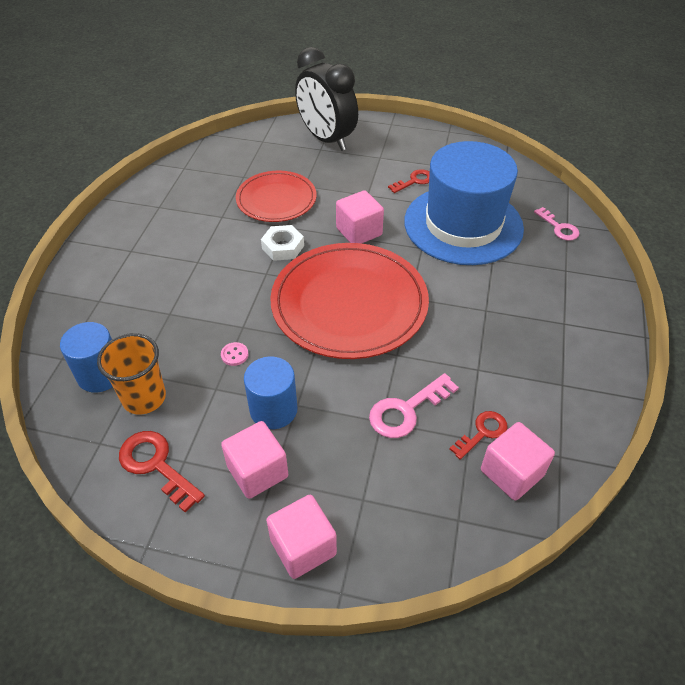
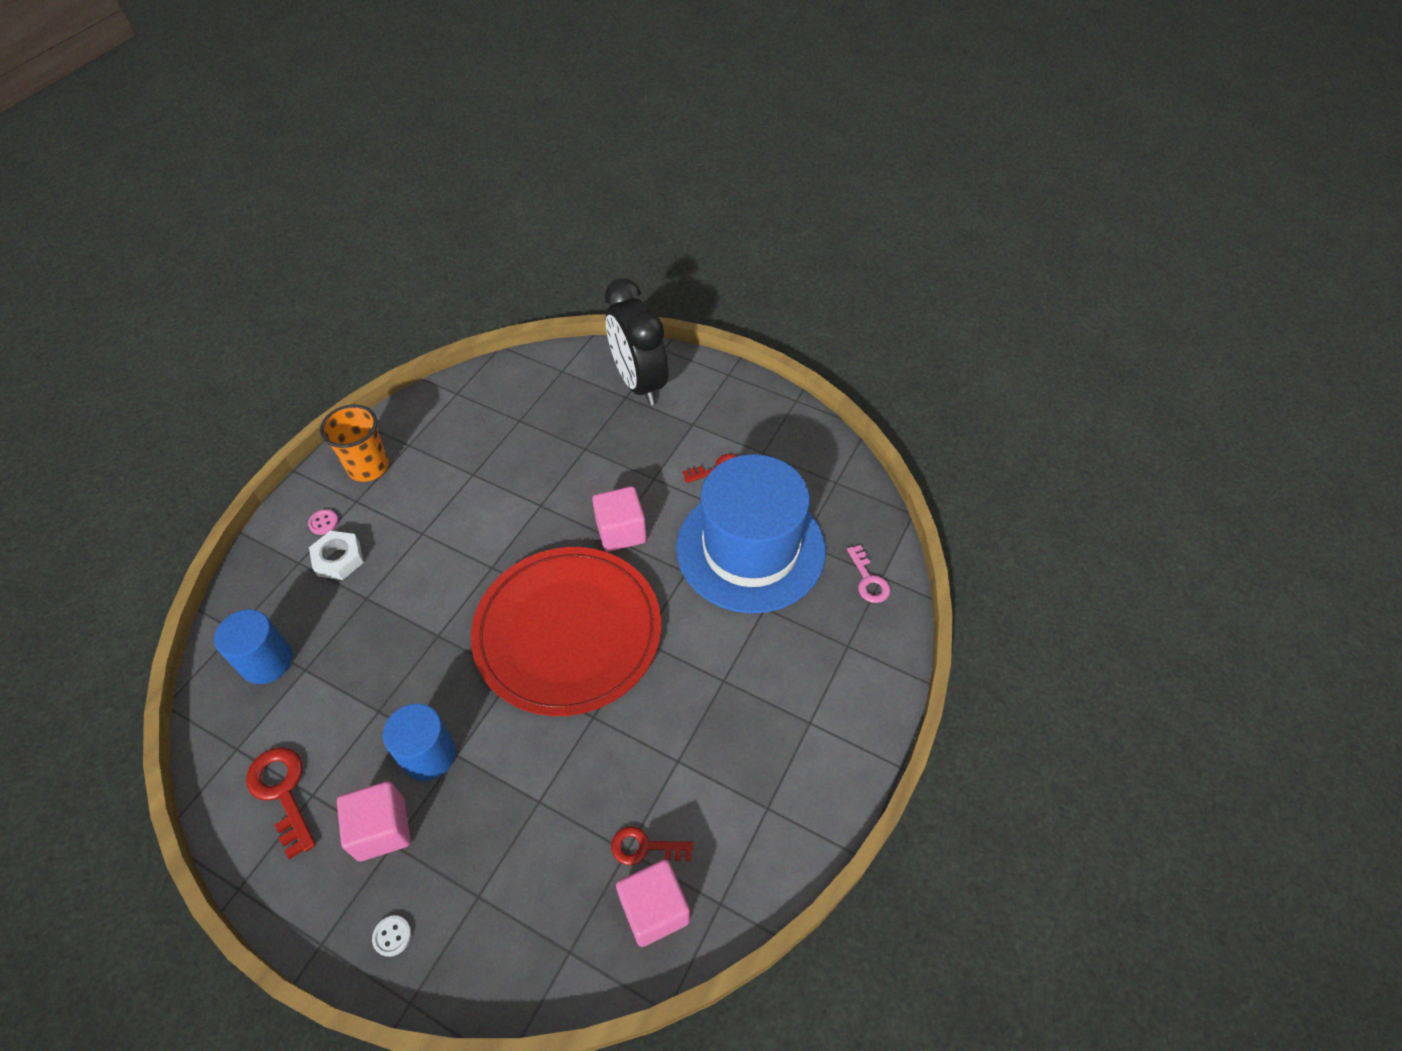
camera: 15 degrees right, 5 degrees up
(144, 398) = (300, 703): orange cup -> orange cup (368, 467)
(234, 355) = (415, 671): pink button -> pink button (323, 523)
(276, 199) = (544, 462): red plate -> none
(283, 247) = (525, 534): white nut -> white nut (339, 559)
(303, 547) = (392, 936): pink cube -> white button
(406, 410) = (572, 794): pink key -> none
(482, 432) = (645, 847): red key -> red key turned 150 degrees counterclockwise

